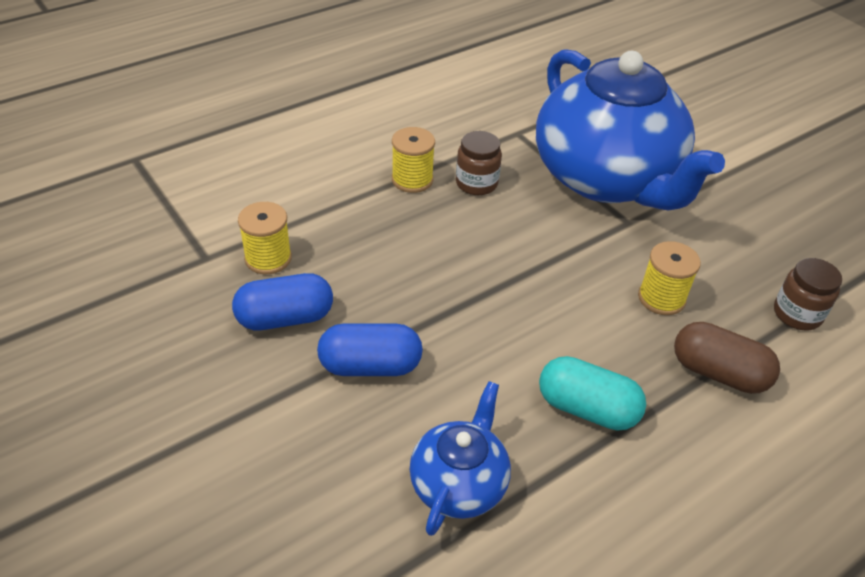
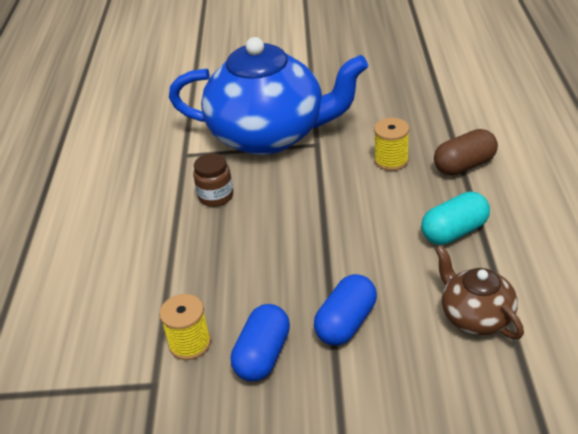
camera: 50 degrees left, 5 degrees down
(412, 180) = (180, 228): yellow spool -> none
(459, 483) = (475, 316): blue teapot -> brown teapot
(797, 314) = (443, 115): brown jar -> none

